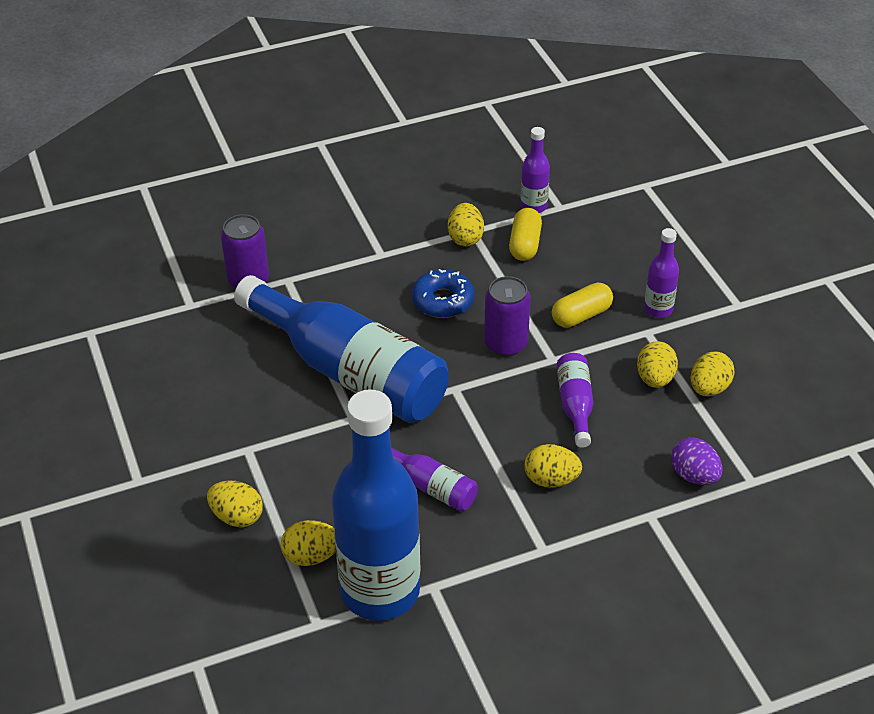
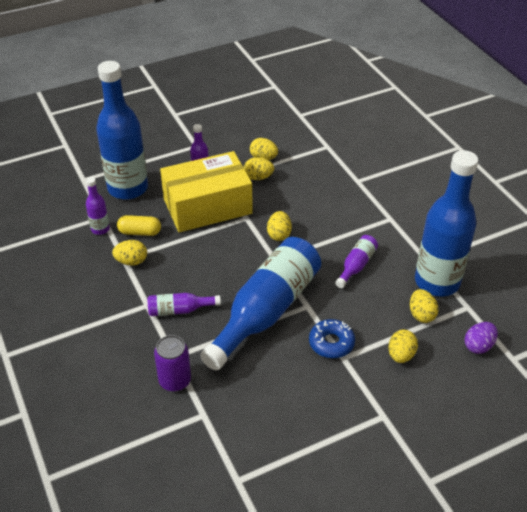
camera: 95 degrees left, 0 degrees up
(443, 301) = (195, 269): blue donut -> blue donut (331, 343)
(506, 344) = (234, 238): purple can -> none
(551, 480) = (341, 216): yellow egg -> yellow egg (279, 234)
(575, 405) = (283, 208): purple bottle -> purple bottle (179, 310)
(581, 315) = (207, 206): yellow capsule -> yellow box
(624, 230) = (128, 188): none -> blue bottle
(694, 475) = (327, 165): purple egg -> purple egg (478, 346)

